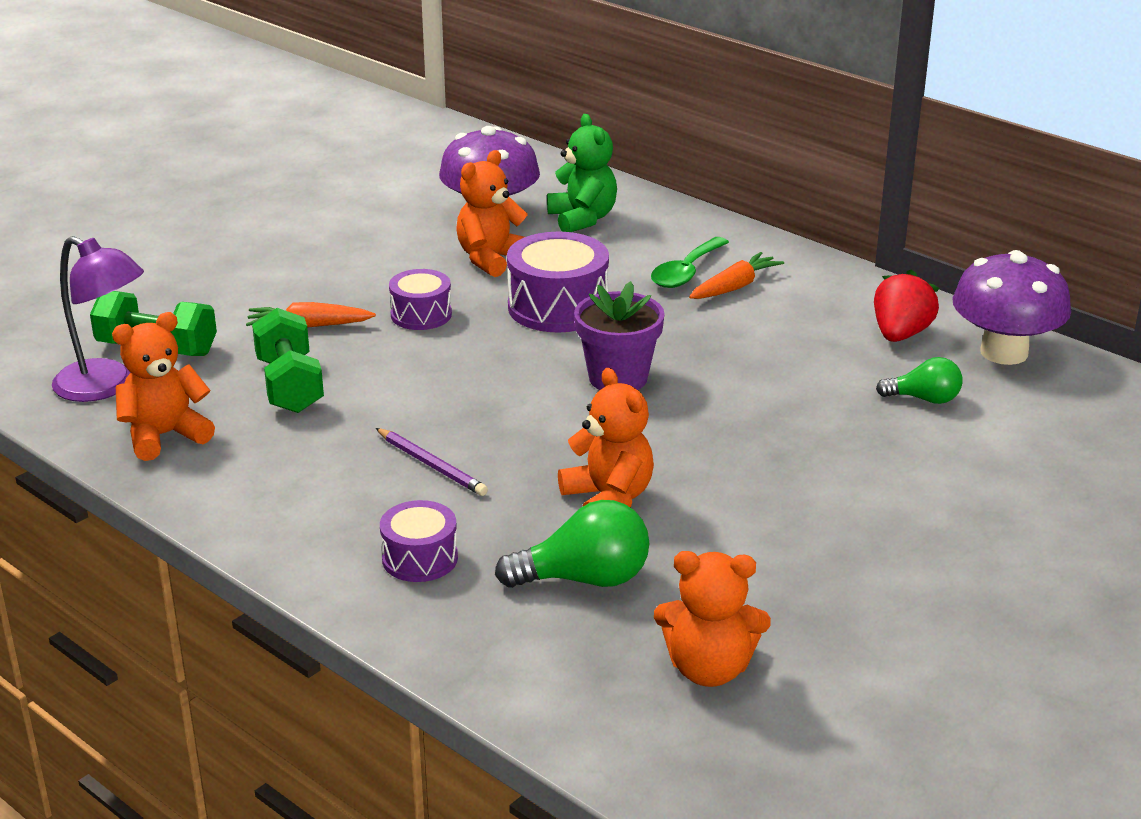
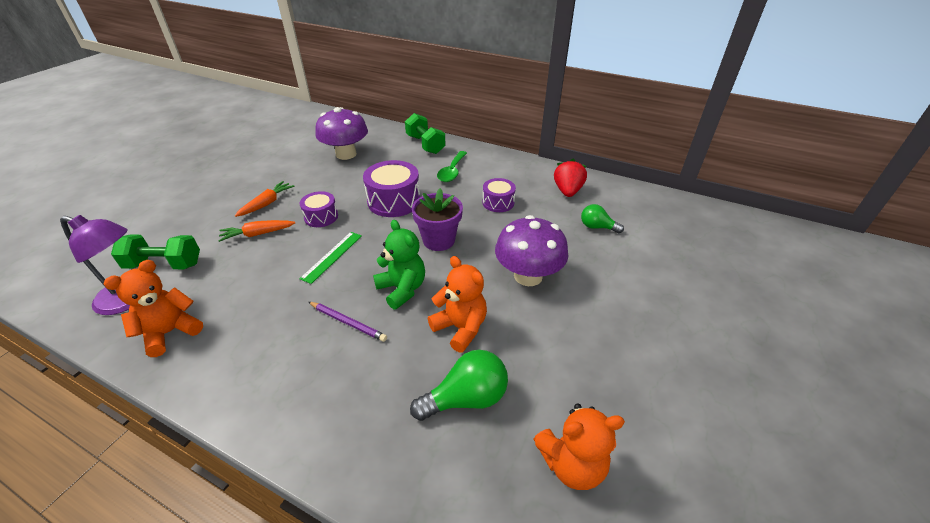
camera: 15 degrees left, 10 degrees up
(290, 385) = (250, 278): green dumbbell -> green dumbbell (425, 144)
(420, 558) = (355, 404): purple drum -> purple drum (498, 202)
(427, 375) = (332, 256): none -> green ruler
(491, 259) = (352, 178): orange teddy bear -> none
(582, 219) = (392, 150): green teddy bear -> green teddy bear (402, 289)
(734, 287) = (478, 176): orange carrot -> orange carrot (267, 203)
(924, 399) = (597, 227): green light bulb -> green light bulb turned 150 degrees counterclockwise
(1004, 352) = (619, 194): purple mushroom -> purple mushroom (528, 276)

